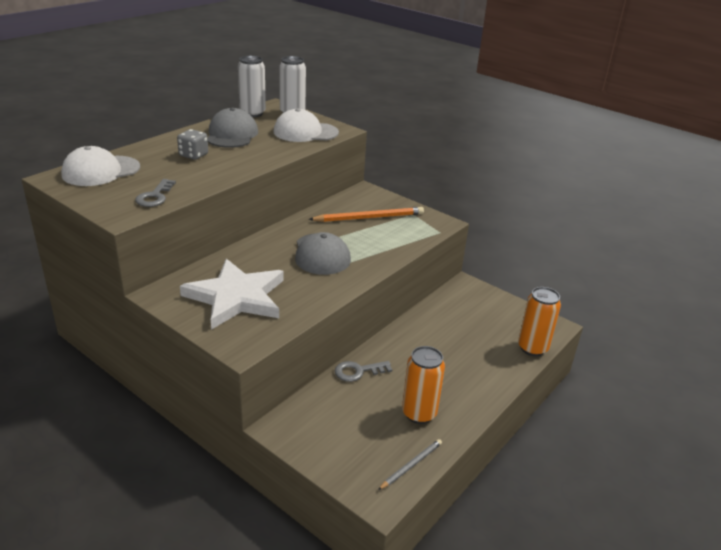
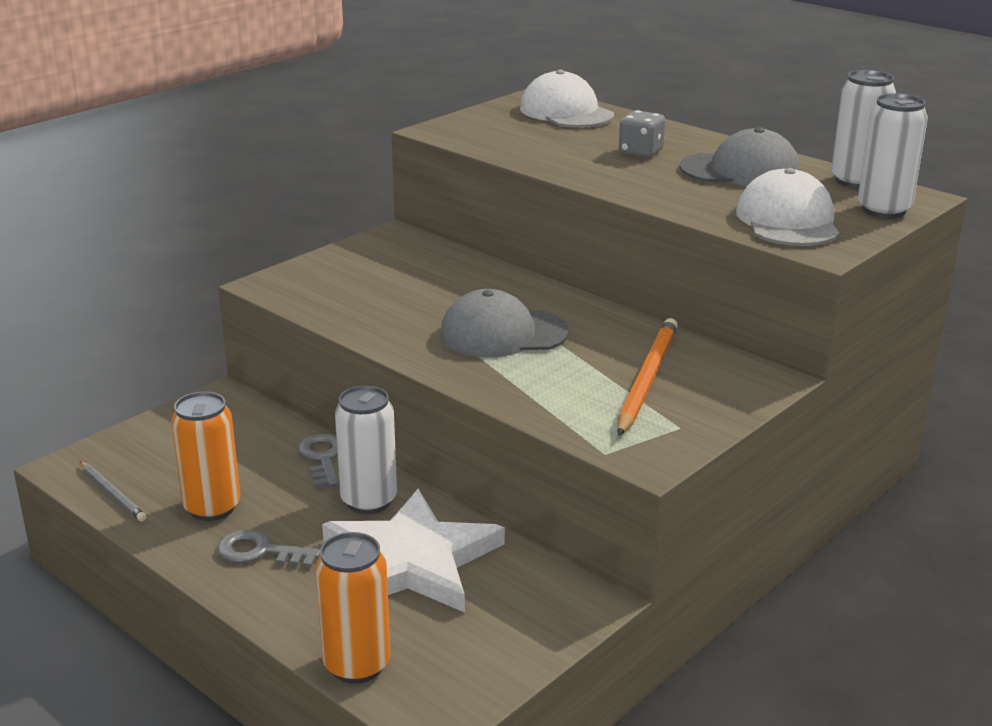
camera: 95 degrees right, 5 degrees down
(155, 196) = (494, 140): grey key -> grey key (260, 552)
(236, 297) = (381, 277): white star -> white star (411, 560)
(369, 217) = (647, 379): orange pencil -> orange pencil turned 150 degrees counterclockwise
(401, 351) = (369, 501): none -> white can

